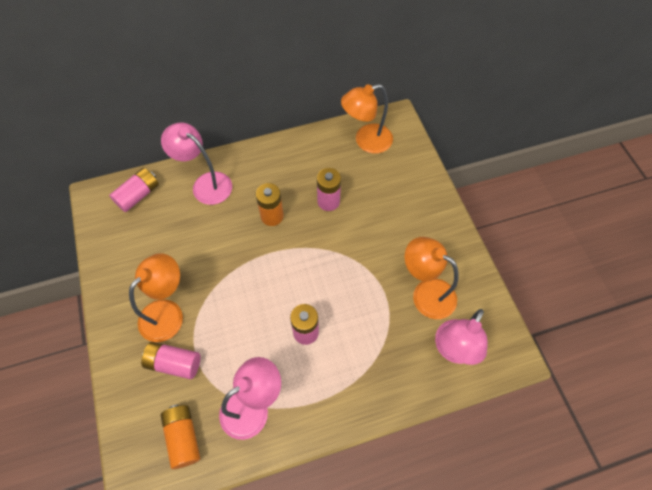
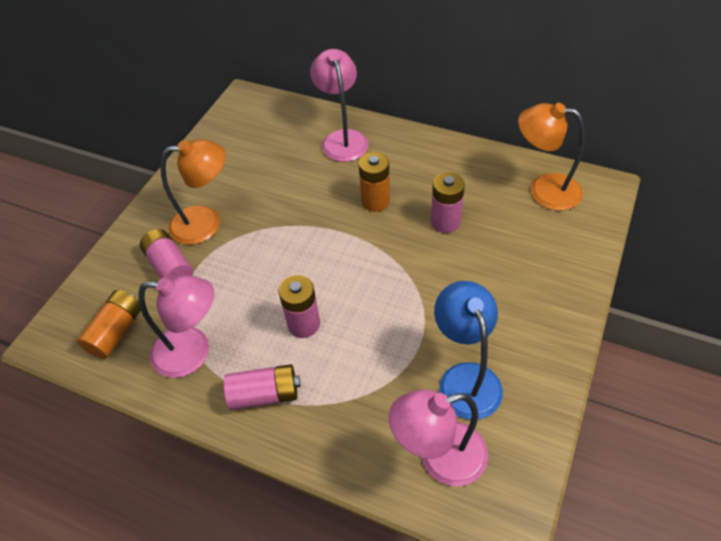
camera: 45 degrees right, 10 degrees down
(138, 195) = (277, 116): pink battery -> pink battery (265, 394)
(426, 293) = (465, 378): orange lamp -> blue lamp

